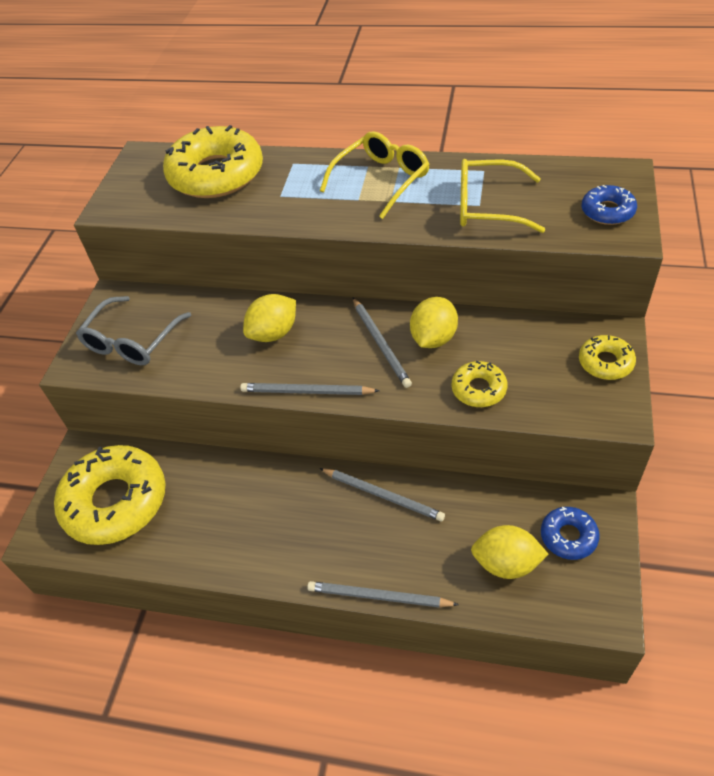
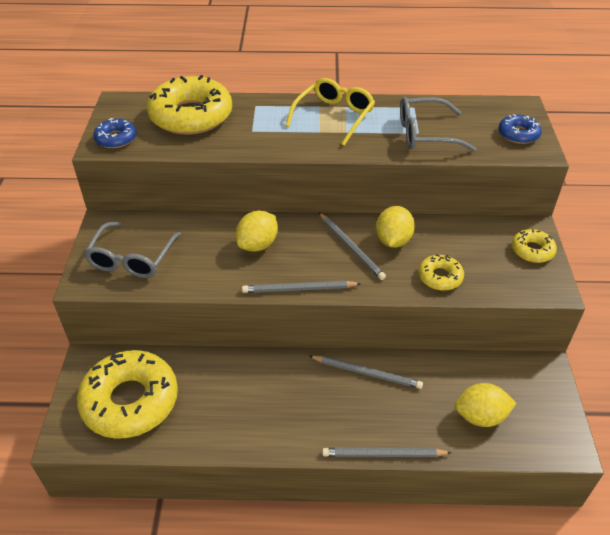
camera: 15 degrees left, 5 degrees down
(488, 206) = (426, 134): yellow glasses -> grey glasses
(568, 536) = (523, 390): blue donut -> blue donut (116, 138)

